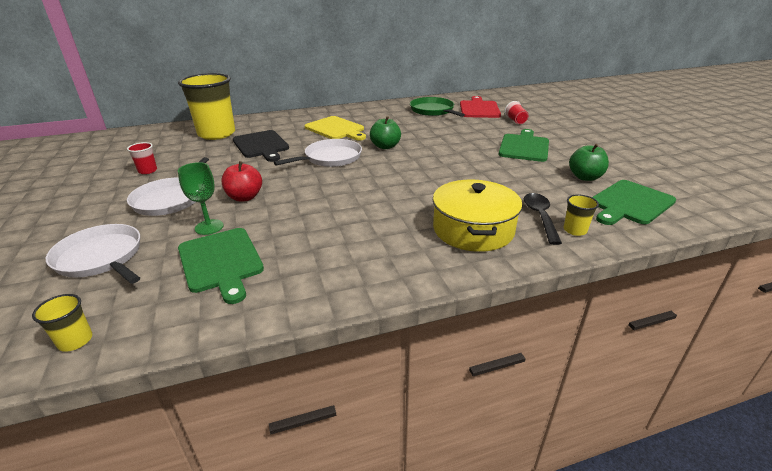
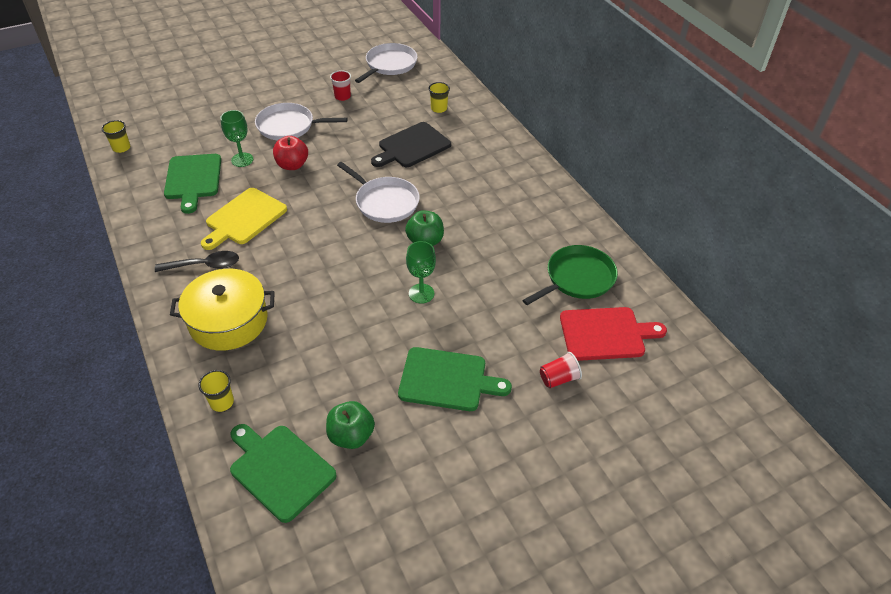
camera: 80 degrees right, 15 degrees up
(101, 258) = (204, 125): white pan -> white pan (389, 65)
(216, 134) = (439, 108): yellow cup -> yellow cup, size x0.41
(221, 262) = (193, 179): green cutting board -> green cutting board turned 60 degrees counterclockwise
(336, 129) = (474, 192): yellow cutting board -> yellow cutting board (244, 218)
(442, 150) = (421, 293): none -> green goblet
(540, 217) = (250, 376): black spoon -> black spoon (204, 265)

